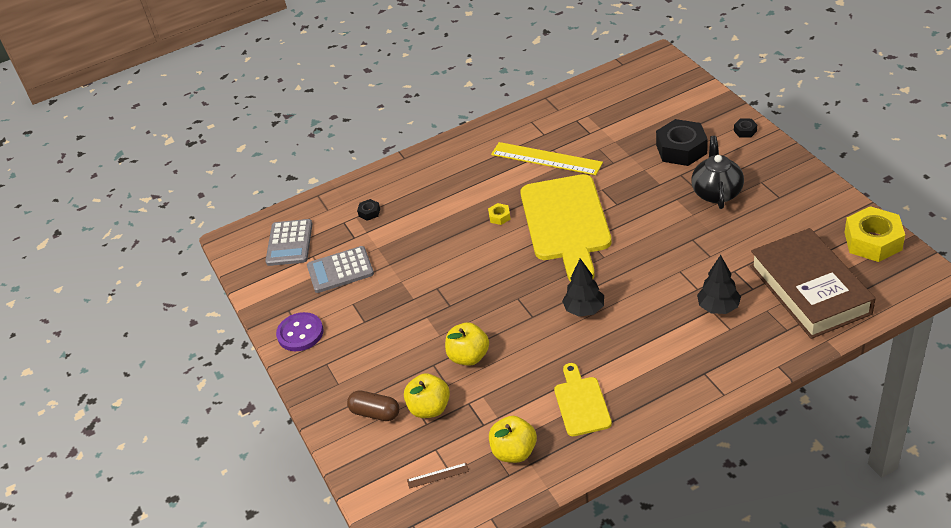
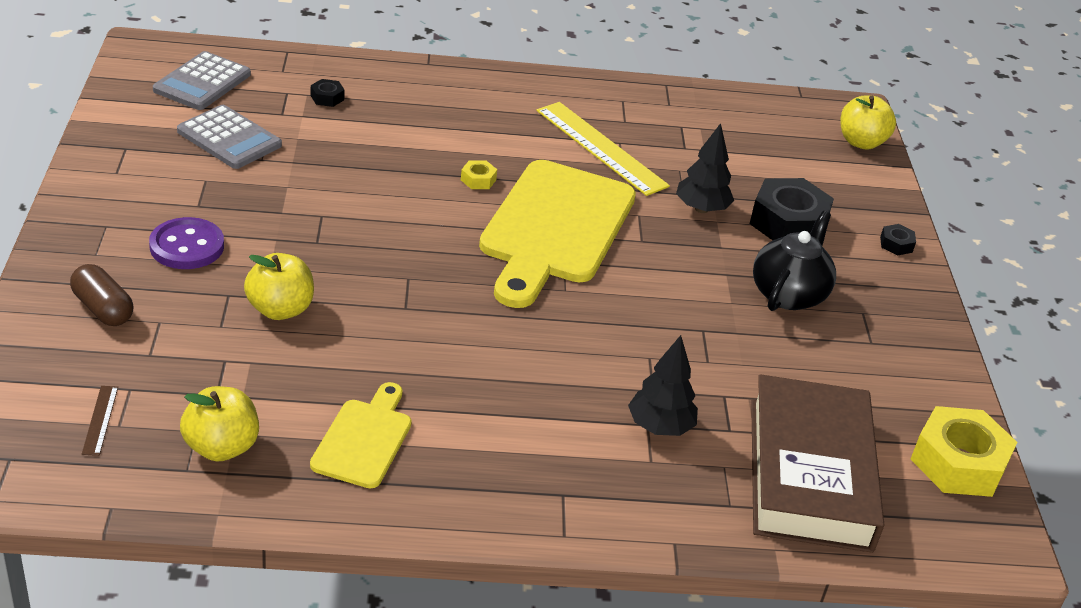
camera: 15 degrees right, 5 degrees down
(300, 333) = (112, 179): purple button -> purple button (187, 246)
(340, 270) = (229, 138): grey calculator -> grey calculator turned 150 degrees counterclockwise
(429, 408) = (172, 340): yellow apple -> yellow apple (861, 142)
(438, 475) = (100, 420): brown ruler -> brown ruler turned 75 degrees clockwise
(584, 310) = (478, 335): black tree -> black tree (701, 209)

